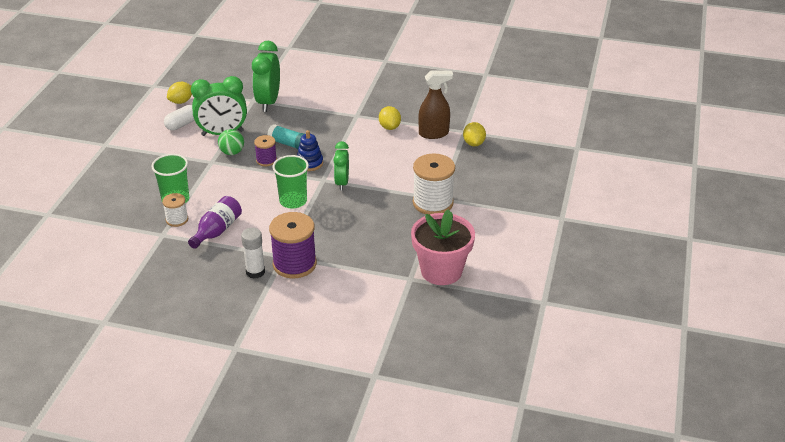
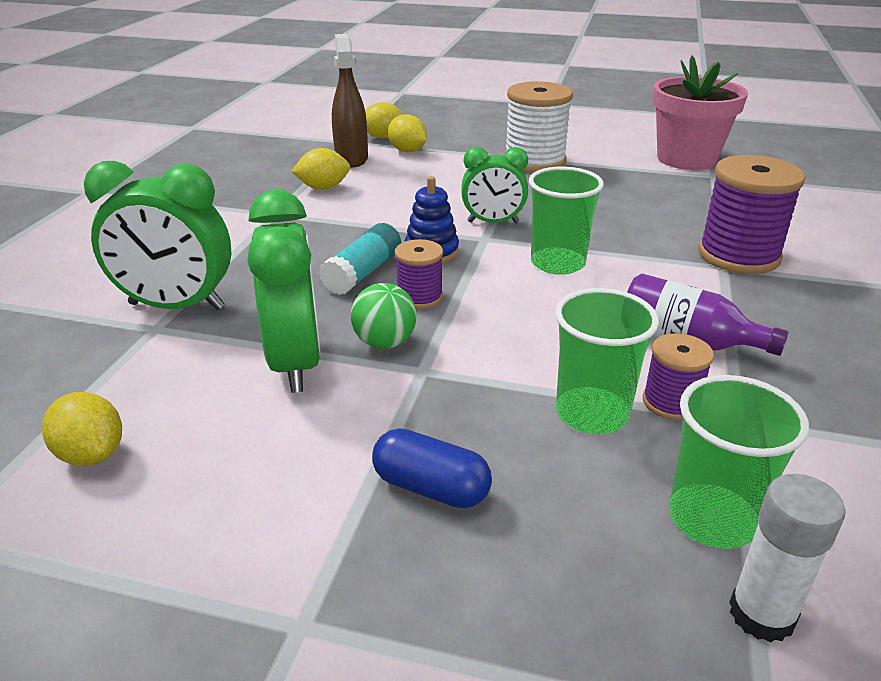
camera: 90 degrees left, 5 degrees down
(117, 218) = (712, 518): none -> green cup
(148, 164) = (431, 488): none -> blue capsule
(177, 219) = (671, 402): white spool -> purple spool
(182, 124) = (228, 439): white capsule -> none
(255, 272) = (785, 290): white glue stick -> white glue stick (761, 614)
(449, 153) = (407, 151): none -> yellow lemon

